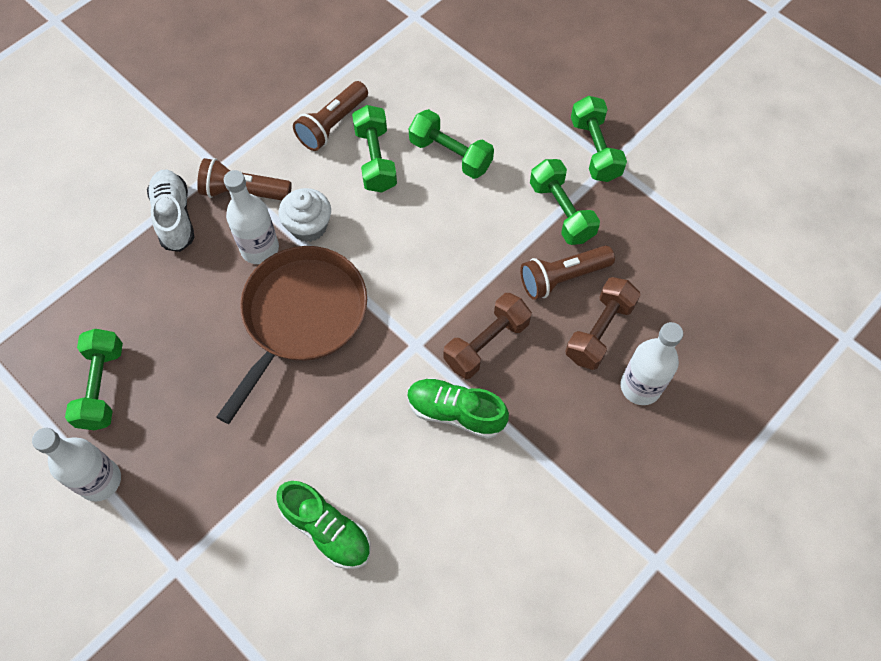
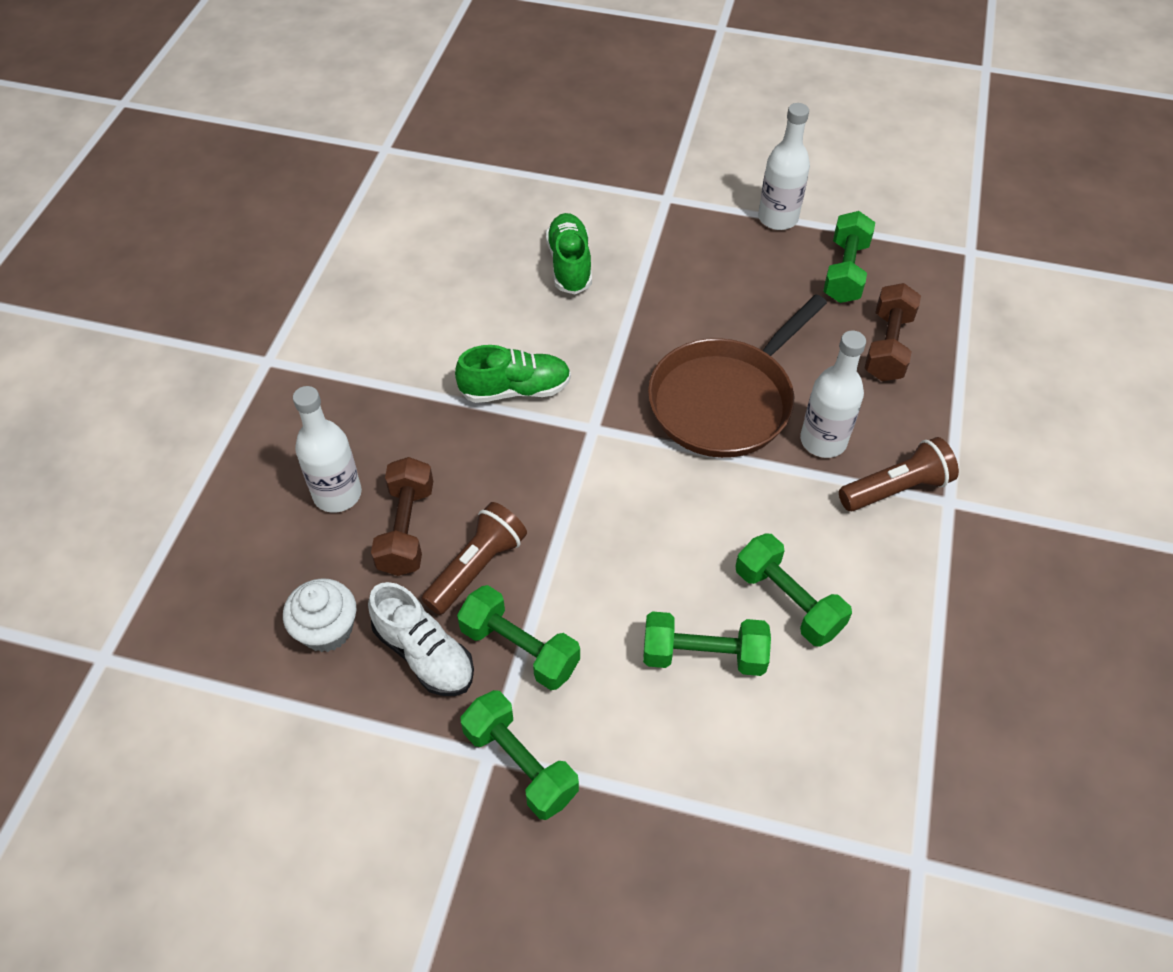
camera: 150 degrees right, 10 degrees down
(102, 386) = (845, 272): green dumbbell -> green dumbbell turned 45 degrees clockwise
(174, 217) = (937, 429): white shoe -> white shoe (424, 654)
(301, 316) = (725, 401): brown pan -> brown pan turned 45 degrees clockwise
(308, 226) = (795, 487): white cupcake -> white cupcake (327, 629)
(327, 529) = (569, 265): green shoe -> green shoe turned 75 degrees clockwise
(332, 125) = (876, 620): brown flashlight -> none
(486, 343) = (522, 461): brown dumbbell -> brown dumbbell (887, 346)

